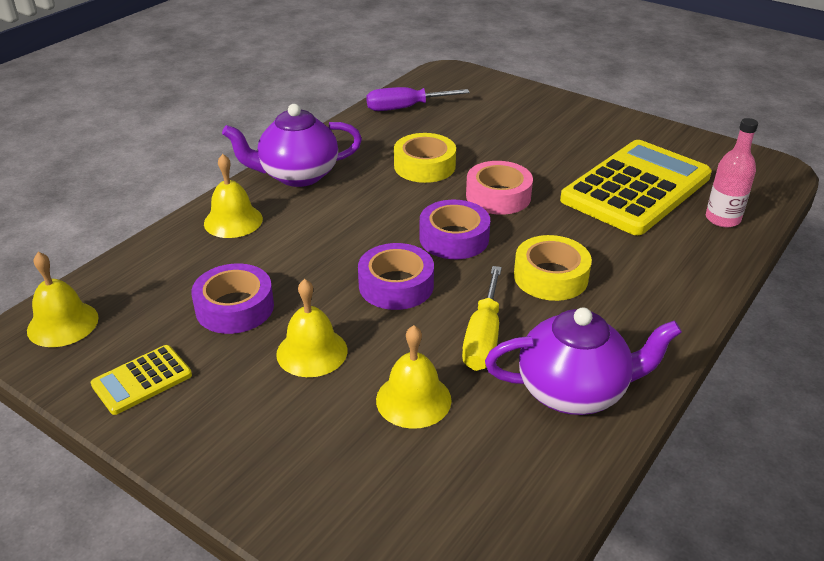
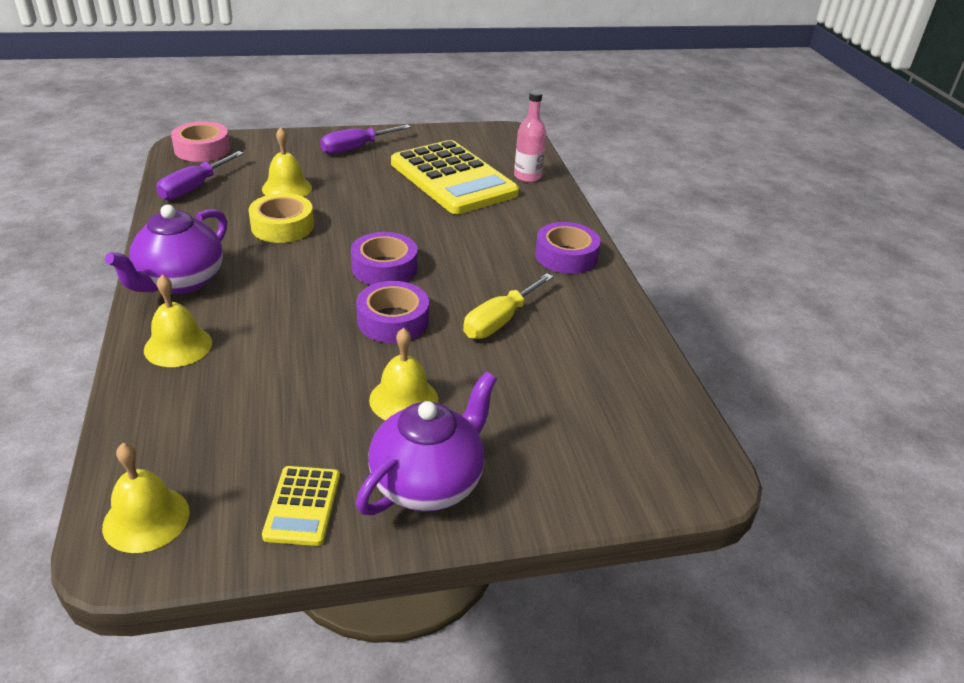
camera: 50 degrees left, 0 degrees up
(235, 307) = (292, 407): purple tape -> purple tape (566, 256)
(413, 399) = (516, 384): yellow bell -> yellow bell (287, 188)
(483, 338) = (499, 321): yellow screwdriver -> yellow screwdriver turned 75 degrees clockwise
(498, 196) = (371, 224): pink tape -> pink tape (202, 149)
(550, 277) = (483, 260): yellow tape -> none
(573, 391) = (592, 321): purple teapot -> purple teapot (428, 483)
(581, 124) = (356, 148): none -> purple screwdriver
(636, 188) = (453, 179): yellow calculator -> yellow calculator turned 150 degrees clockwise

